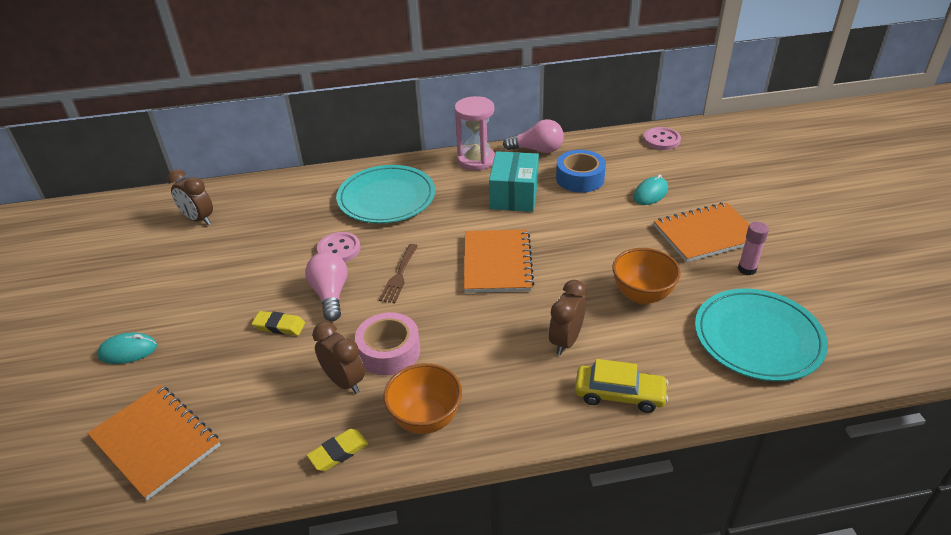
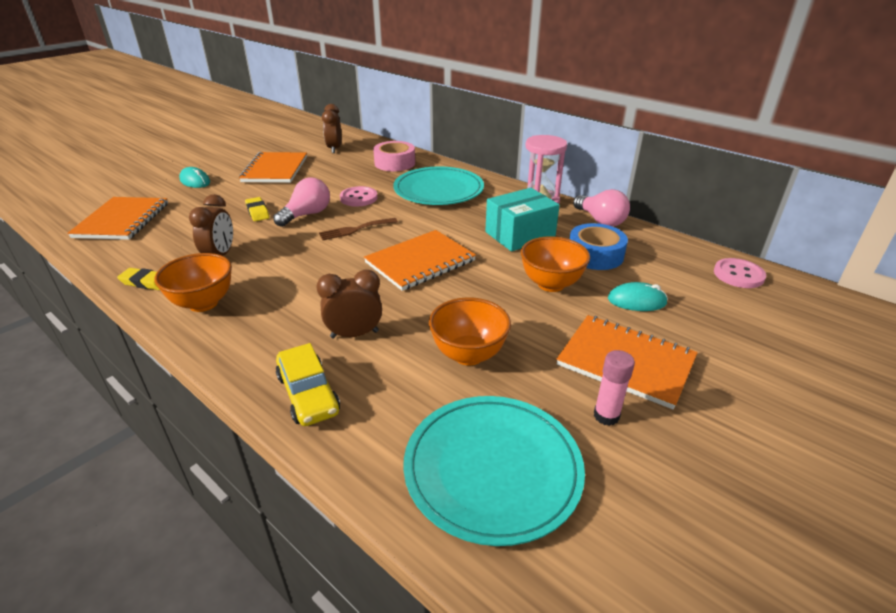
camera: 50 degrees right, 5 degrees down
(189, 279) = (275, 169): none -> orange notebook
(389, 351) = (267, 259): pink tape -> pink tape (395, 163)
(595, 217) = (551, 284): none -> orange bowl

